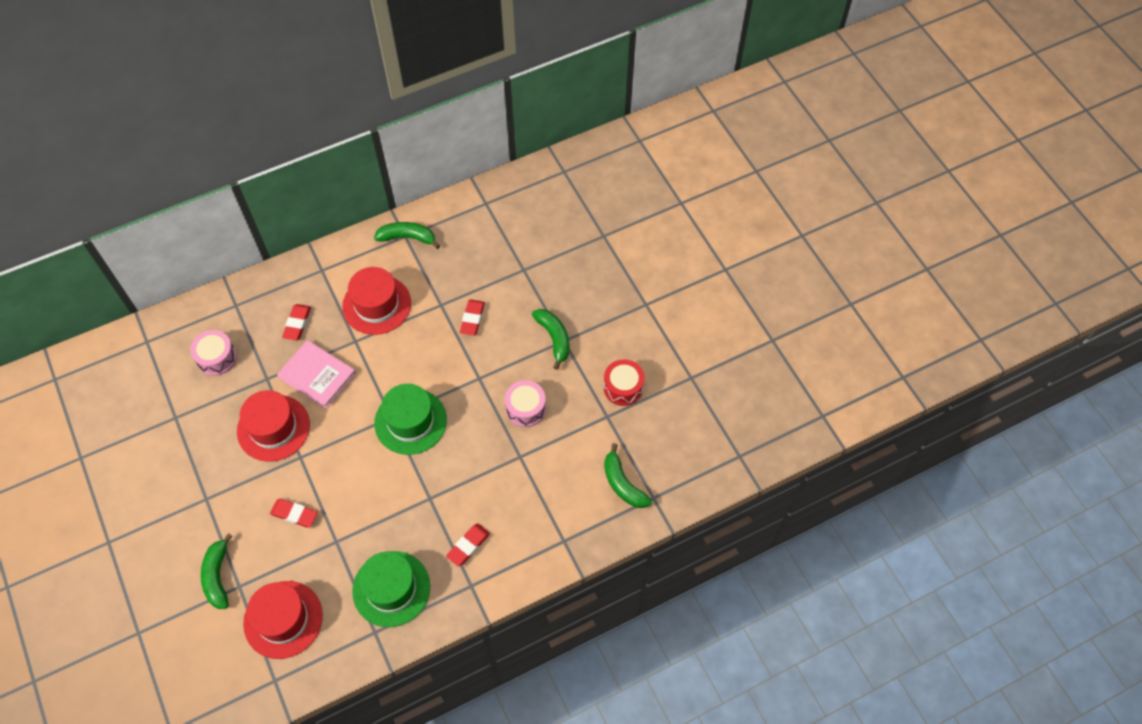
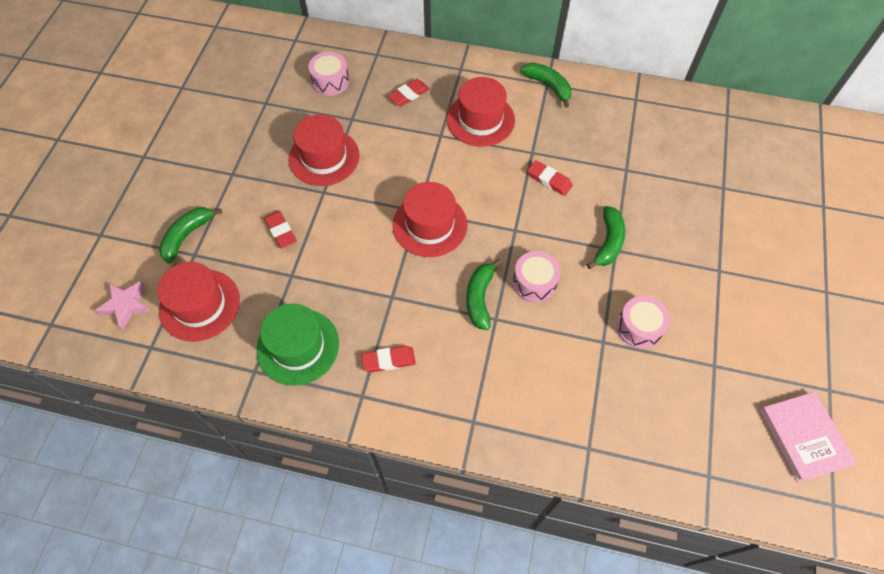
camera: 40 degrees right, 0 degrees up
(222, 667) = (126, 305): none -> pink star
(317, 376) = (389, 141): pink book -> pink book (804, 437)
(410, 421) = (430, 225): green hat -> red hat
(472, 319) = (549, 180): red eraser -> red eraser turned 75 degrees clockwise
(623, 387) = (639, 327): red drum -> pink drum
(623, 484) = (569, 413): green banana -> green banana (480, 298)

